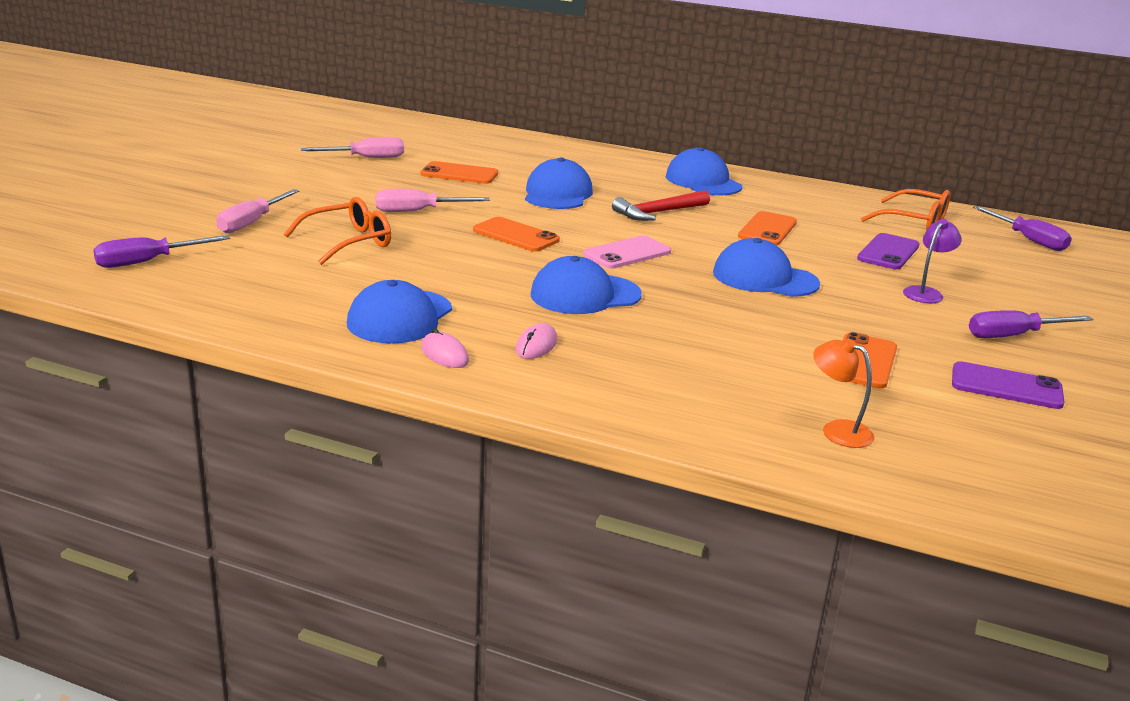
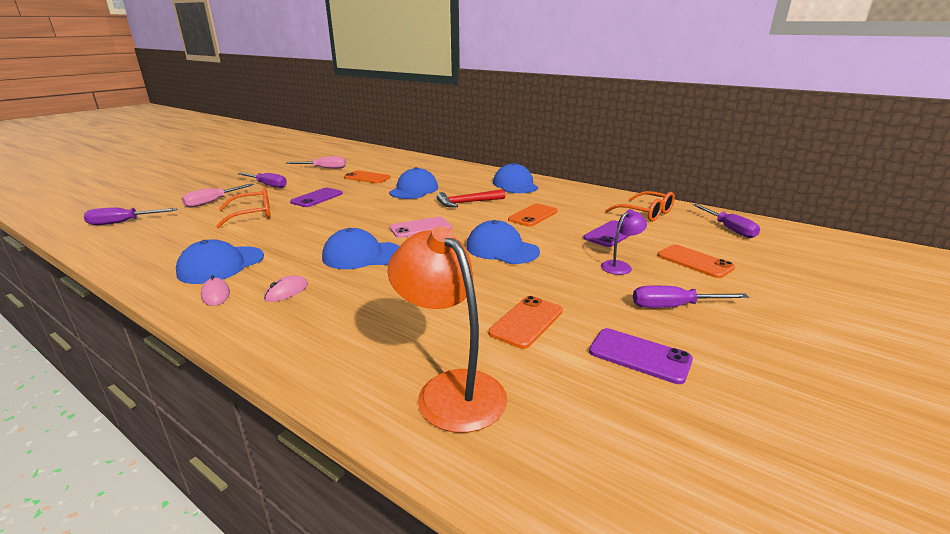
camera: 15 degrees right, 0 degrees up
(307, 191) = (268, 185): none -> purple screwdriver
(418, 211) = (317, 198): pink screwdriver -> purple phone
(516, 235) = (360, 214): orange phone -> orange phone (694, 261)
(837, 430) = (451, 389): orange lamp -> orange lamp, size x1.93

